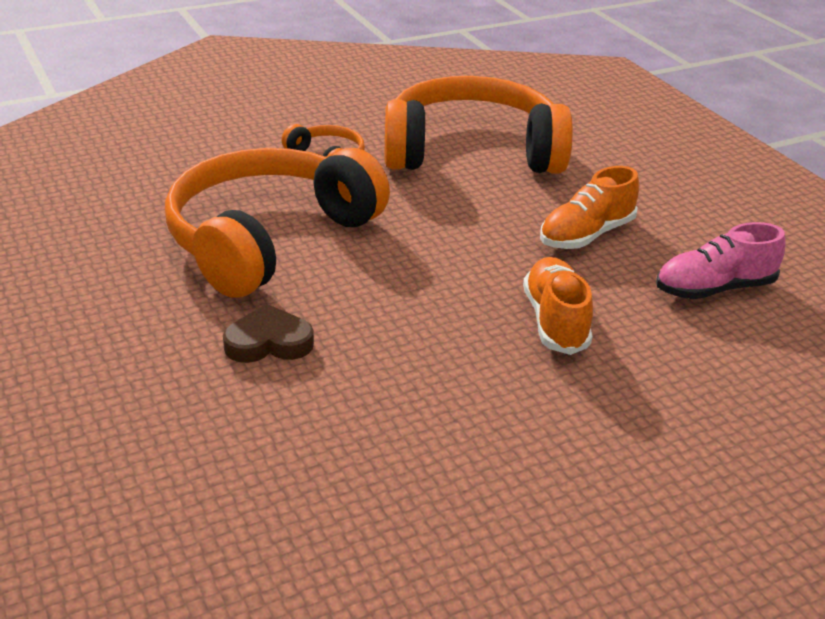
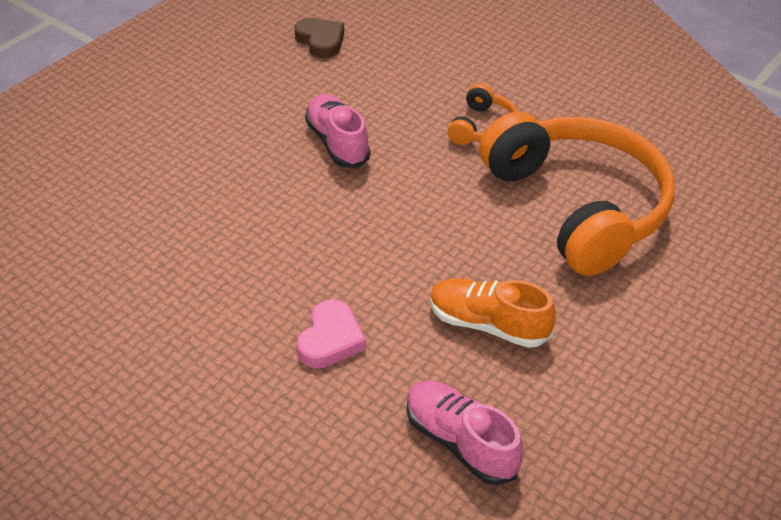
camera: 65 degrees right, 10 degrees up
(269, 238) = (337, 143): orange headphones -> pink shoe
(269, 342) = (207, 192): brown heart -> brown heart (321, 41)
(555, 321) = (330, 339): orange shoe -> pink heart

